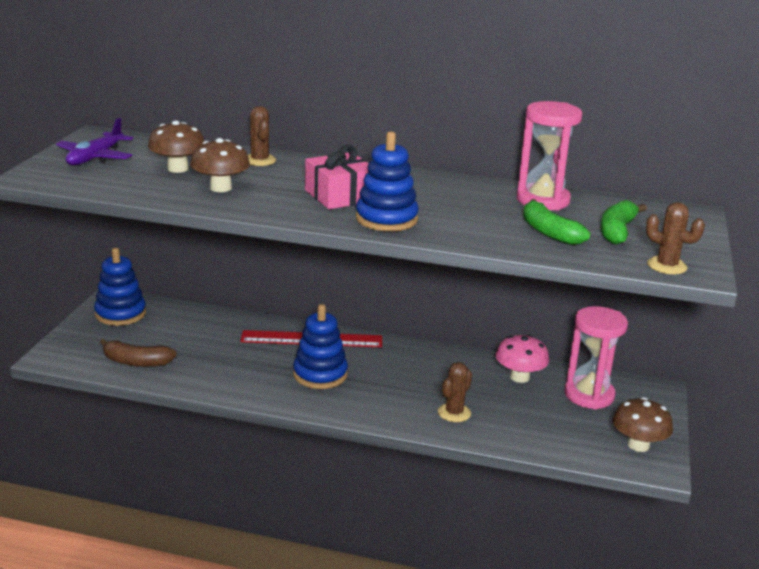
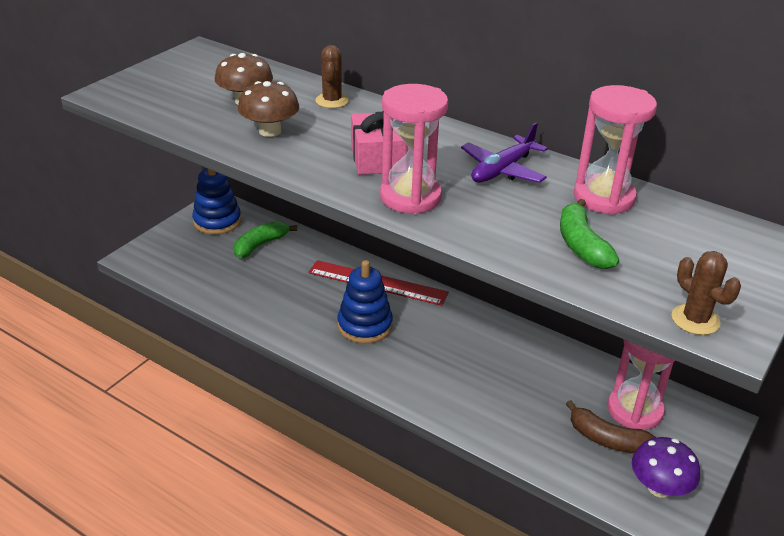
camera: 20 degrees right, 10 degrees up
(95, 157) = (179, 77): purple plane -> purple plane (502, 170)
(136, 362) = (204, 277): brown banana -> brown banana (606, 439)
(386, 219) = (410, 197): blue stacking toy -> pink hourglass
(454, 413) = (476, 400): brown cactus -> none
(519, 377) = (568, 371): pink mushroom -> none
(617, 231) = (666, 256): green banana -> green banana (260, 245)
(638, 445) = (659, 487): brown mushroom -> purple mushroom

